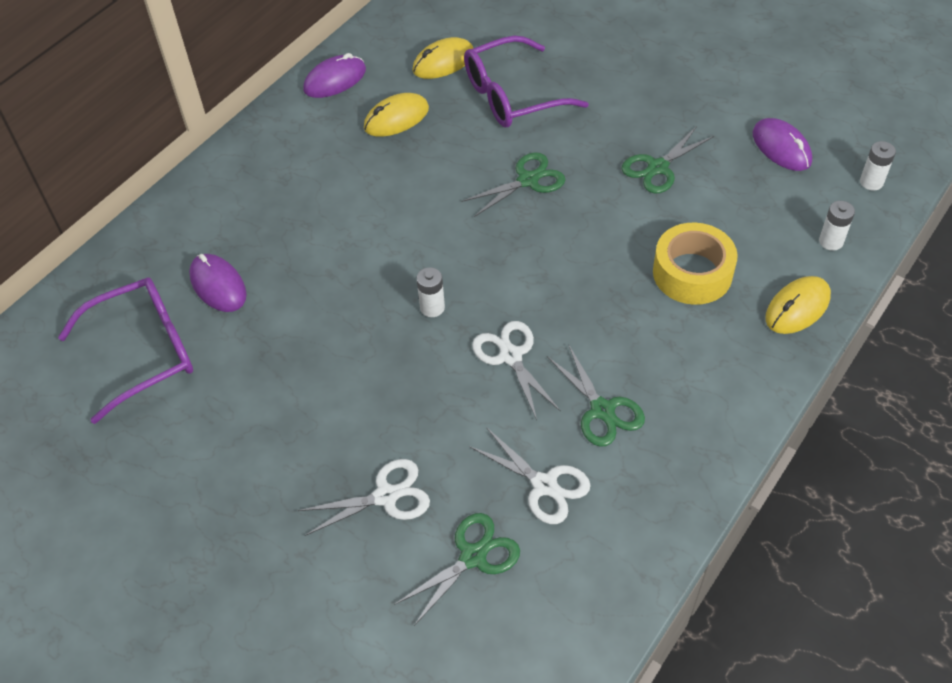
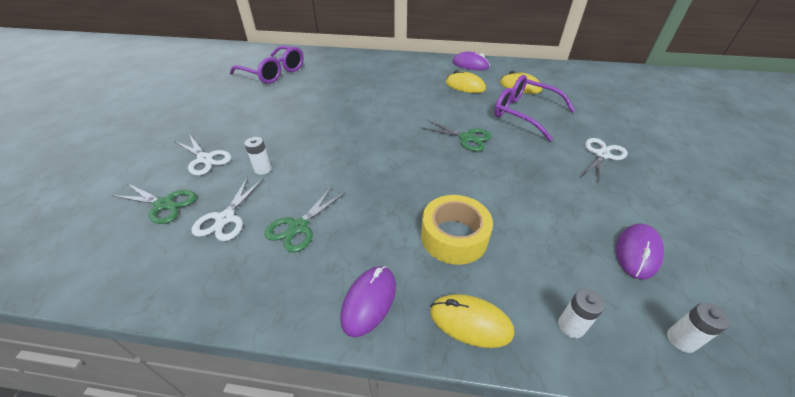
camera: 60 degrees right, 10 degrees down
(218, 285) = (320, 76): purple mouse -> purple mouse (369, 301)
(432, 307) = (344, 134): white battery -> white battery (263, 169)
(510, 356) = (324, 172): white scissors -> white scissors (602, 155)
(658, 168) = (535, 188): green scissors -> none

